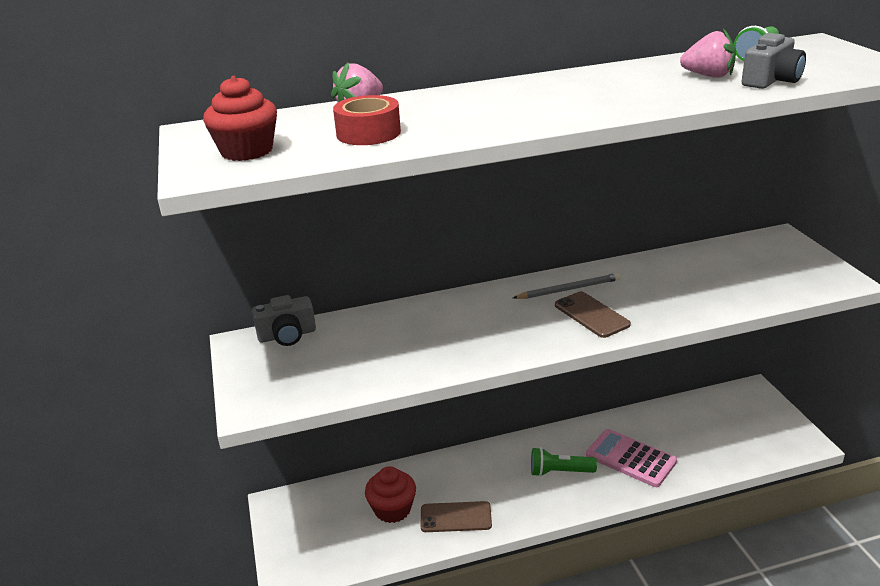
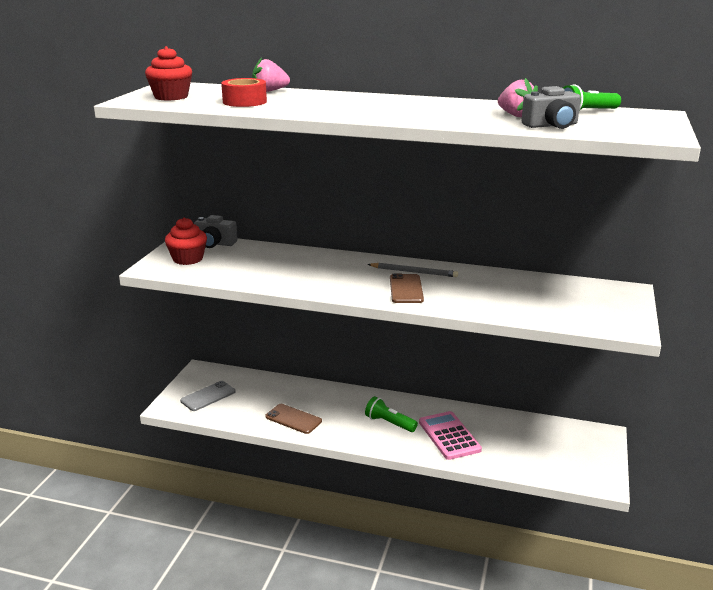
camera: 30 degrees right, 5 degrees down
(324, 536) = (208, 396): none -> grey phone
(392, 509) = (261, 399): red cupcake -> red cupcake (188, 259)

